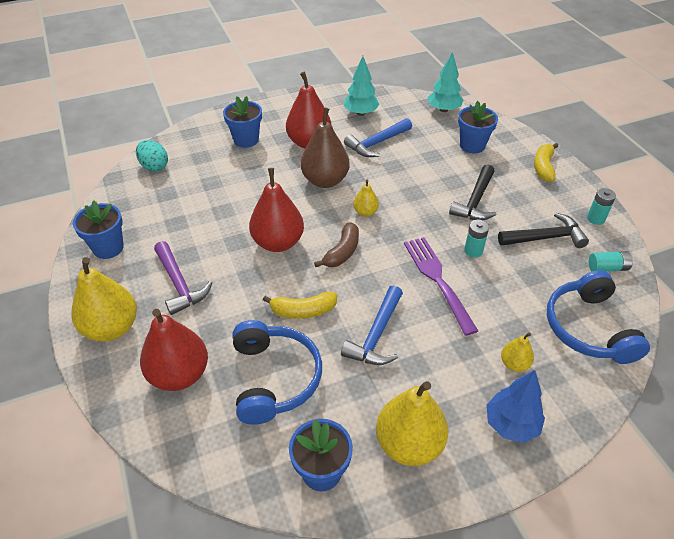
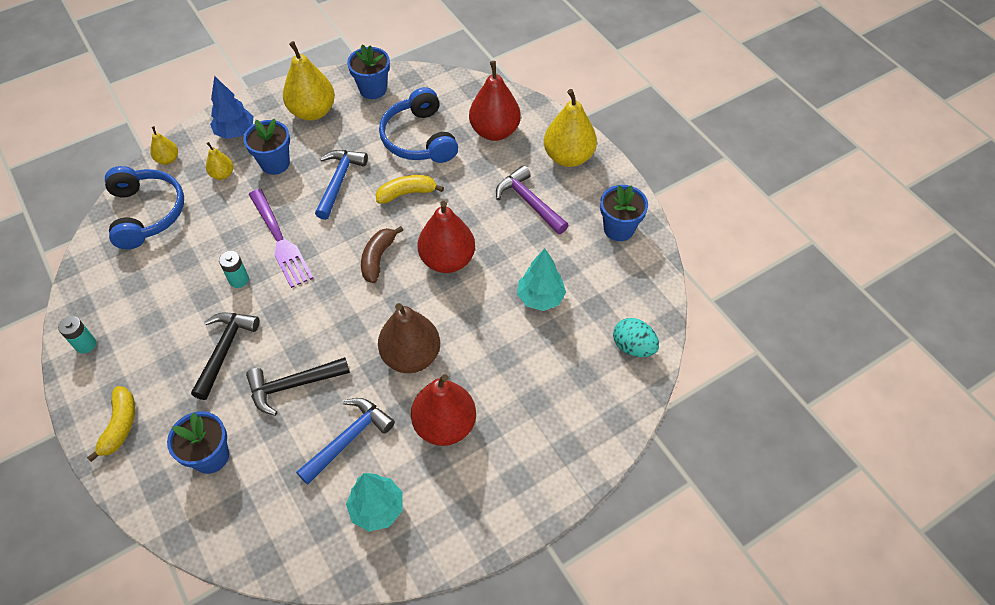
camera: 170 degrees right, 10 degrees up
(246, 140) = (534, 416): blue flower pot -> blue flower pot (275, 163)
(365, 212) = (357, 314): yellow pear -> yellow pear (168, 159)
(443, 110) = (243, 540): turquoise tree -> turquoise tree (540, 298)
(545, 238) = (155, 308): black hammer -> black hammer (293, 385)
(607, 268) = (101, 279): turquoise battery -> none

